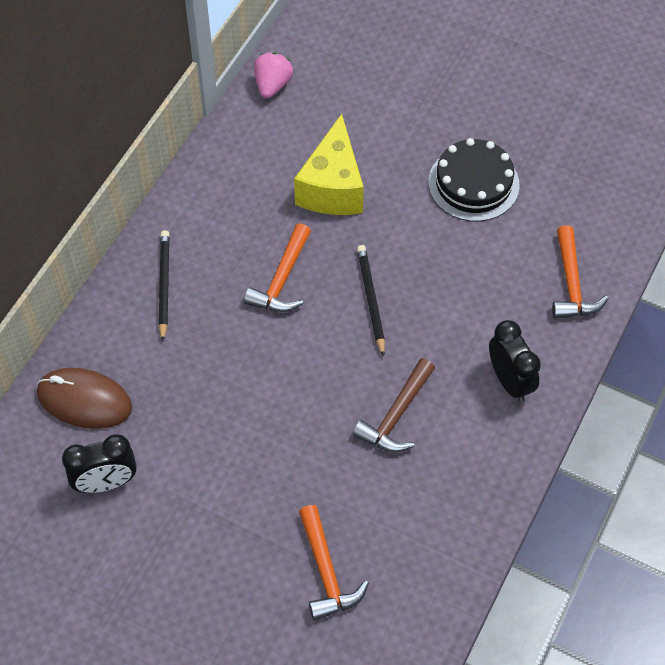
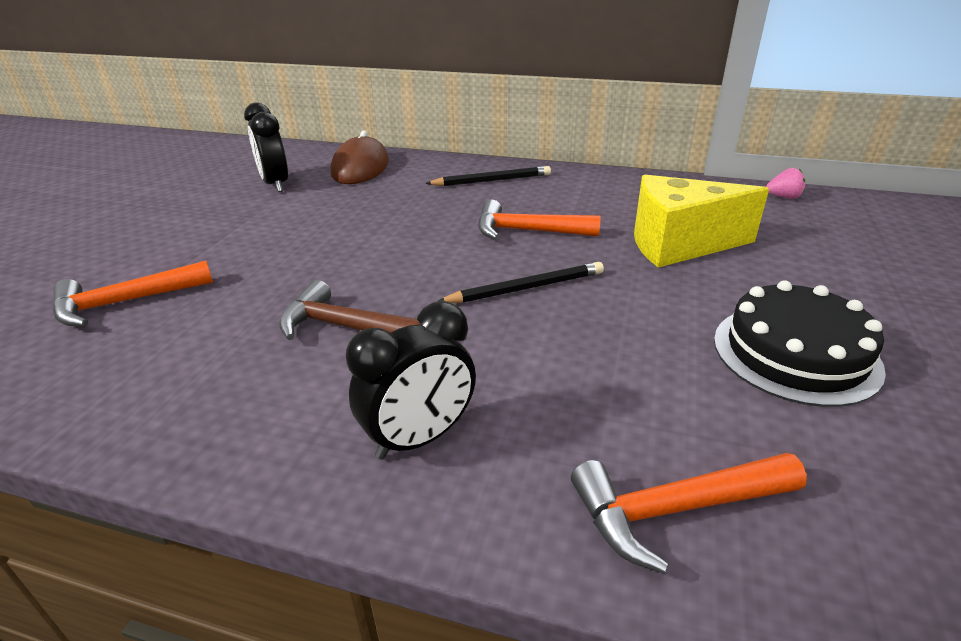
camera: 80 degrees right, 25 degrees down
(272, 85) = (783, 197): pink strawberry -> pink strawberry, size x0.66

